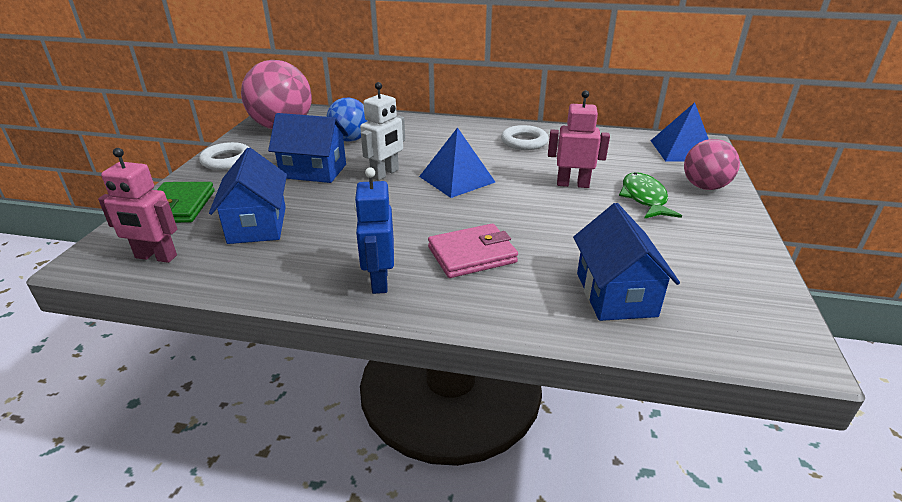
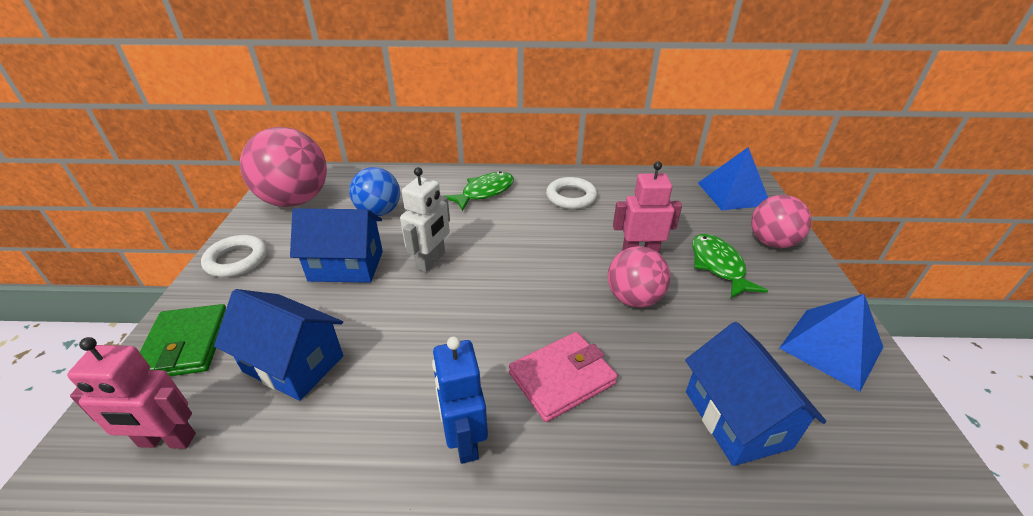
camera: 10 degrees left, 5 degrees up
(257, 225) = (293, 364): blue house -> blue house turned 45 degrees counterclockwise
(446, 133) = (484, 192): none -> green fish
(457, 179) = (514, 260): blue pyramid -> blue pyramid (831, 347)
(555, 212) = (634, 298): none -> pink ball

